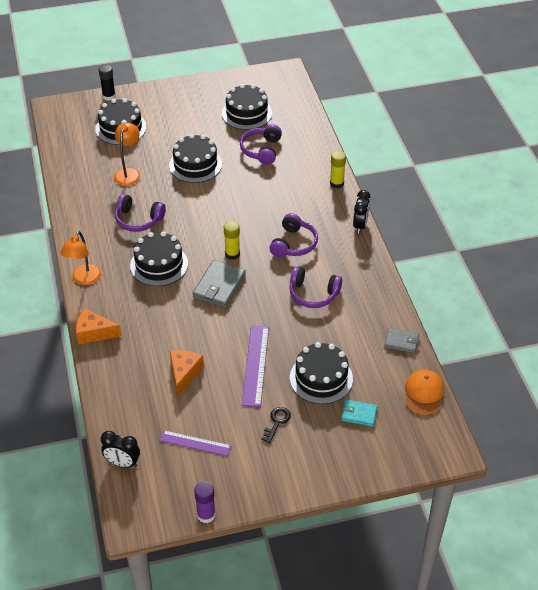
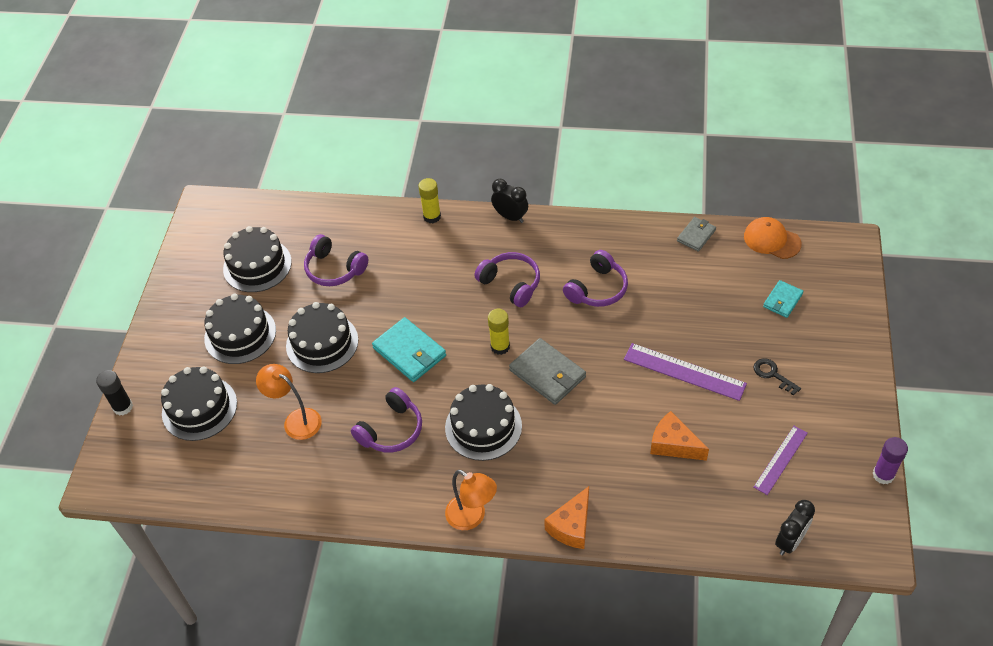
camera: 65 degrees left, 5 degrees up
(206, 209) = (409, 352): none -> turquoise wallet
(321, 378) = (723, 318): black cake -> black cake (240, 334)

